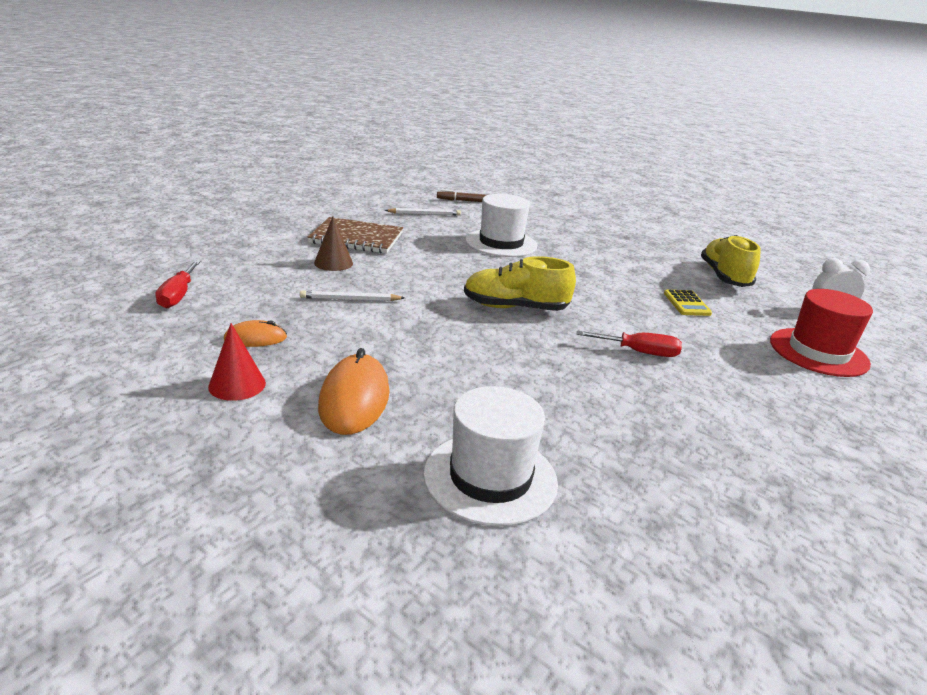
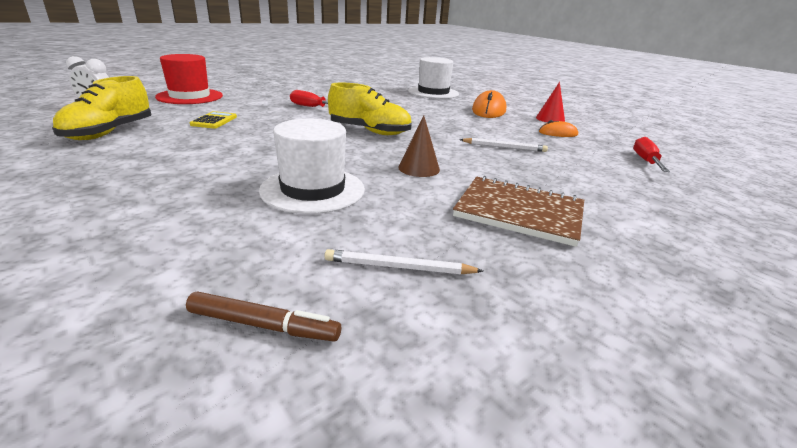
camera: 165 degrees left, 0 degrees up
(333, 263) = (533, 179): brown cone -> brown cone (419, 168)

